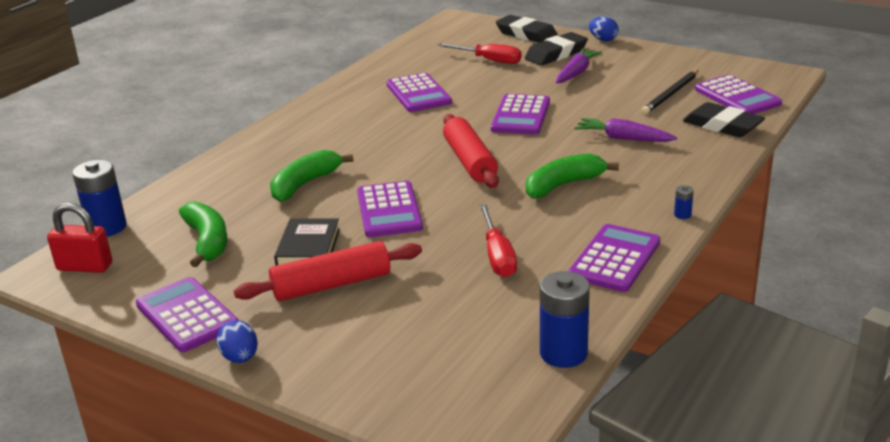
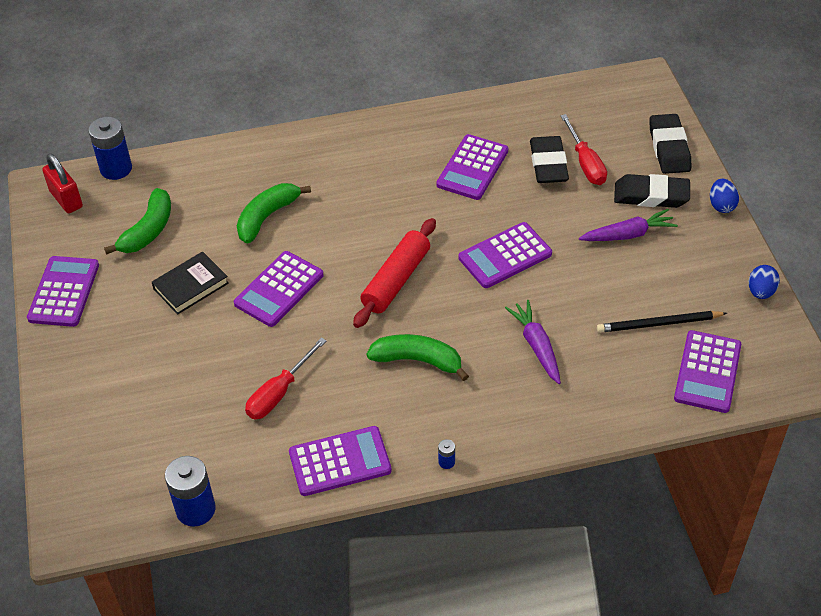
camera: 45 degrees right, 20 degrees up
(240, 358) = (47, 353): blue egg -> blue egg (760, 292)
(304, 184) = (267, 217): green banana -> green banana turned 45 degrees counterclockwise
(331, 285) = (160, 333): red rolling pin -> none
(722, 126) = (634, 396): black eraser -> black eraser (548, 164)

